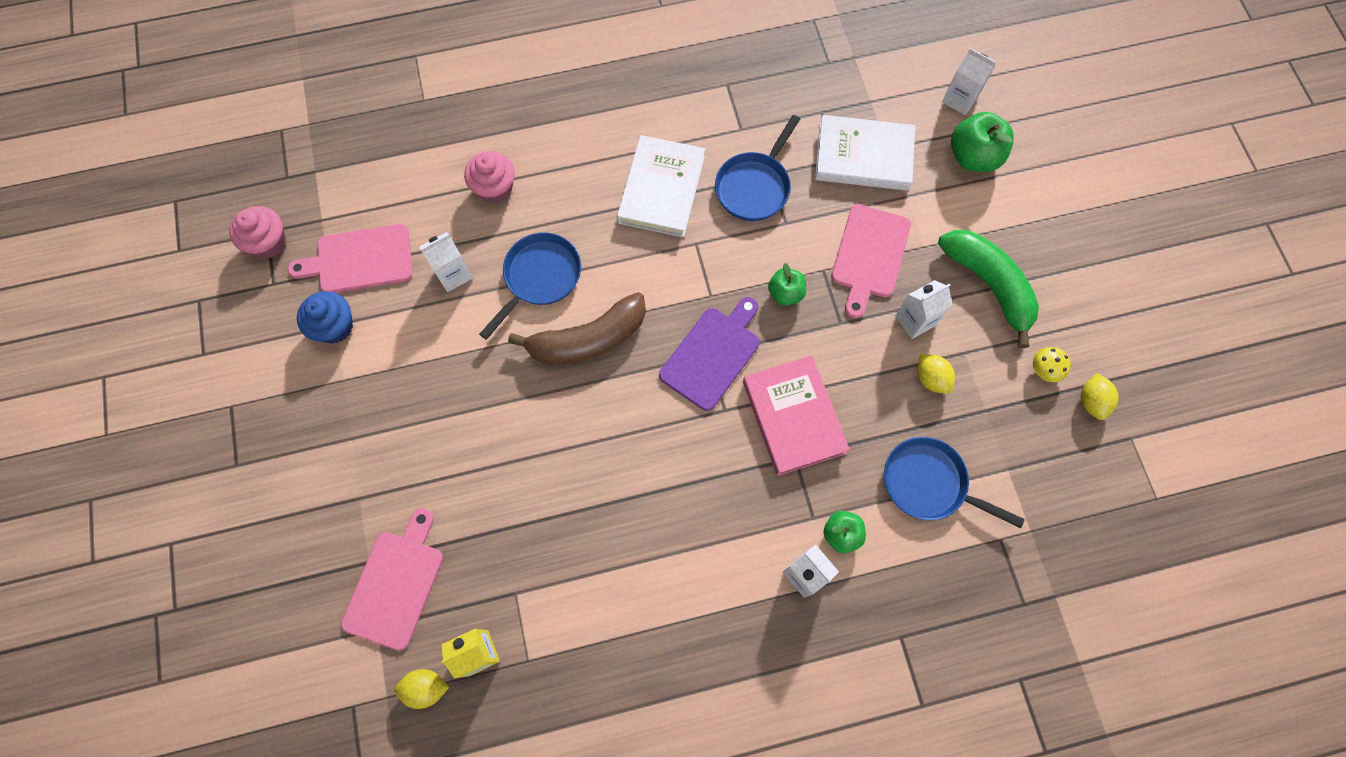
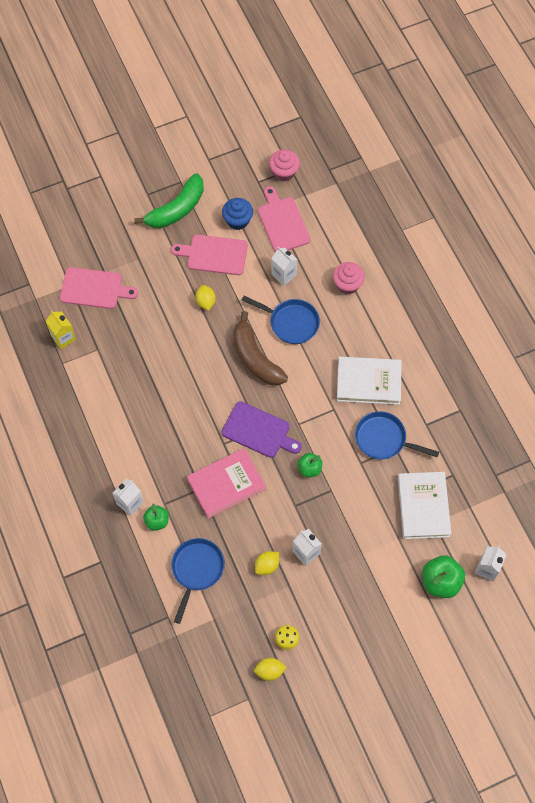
camera: 80 degrees right, 5 degrees down
(426, 688) = (42, 316): yellow lemon -> yellow lemon (205, 302)
(869, 255) = (348, 518): pink cutting board -> pink cutting board (214, 255)
(988, 285) = (341, 598): green banana -> green banana (176, 209)

